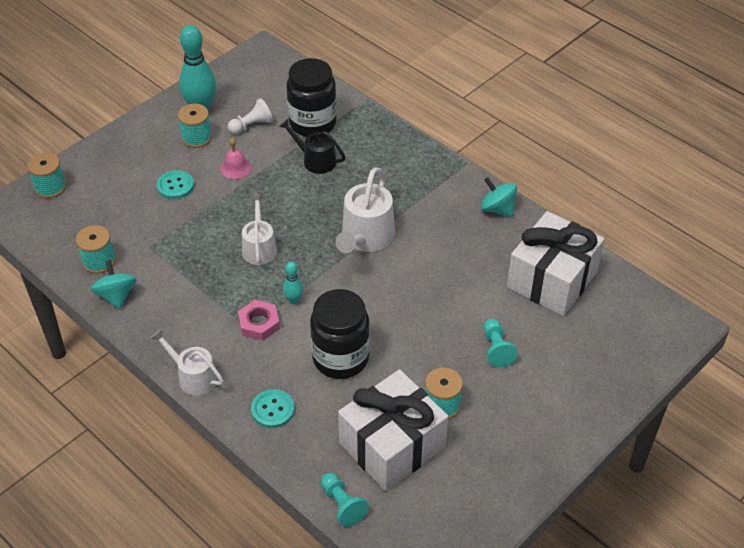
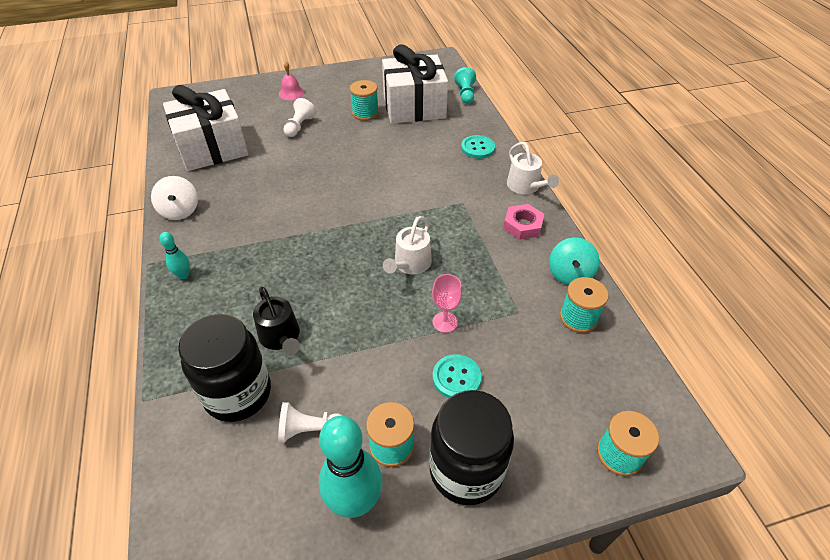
camera: 150 degrees left, 0 degrees up
(203, 216) = (445, 322): none -> pink goblet
(235, 168) = (373, 370): pink bell -> pink bell (291, 93)
(259, 323) = (452, 202): pink nut -> pink nut (523, 225)
(293, 300) = (412, 208): turquoise bowling pin -> turquoise bowling pin (183, 275)
(340, 358) = (408, 158): black jar -> black jar (466, 470)
(366, 237) = (310, 233): white watering can -> none
(496, 349) = (299, 126): turquoise pawn -> white pawn
(497, 209) = (180, 211): turquoise spinning top -> white spinning top

